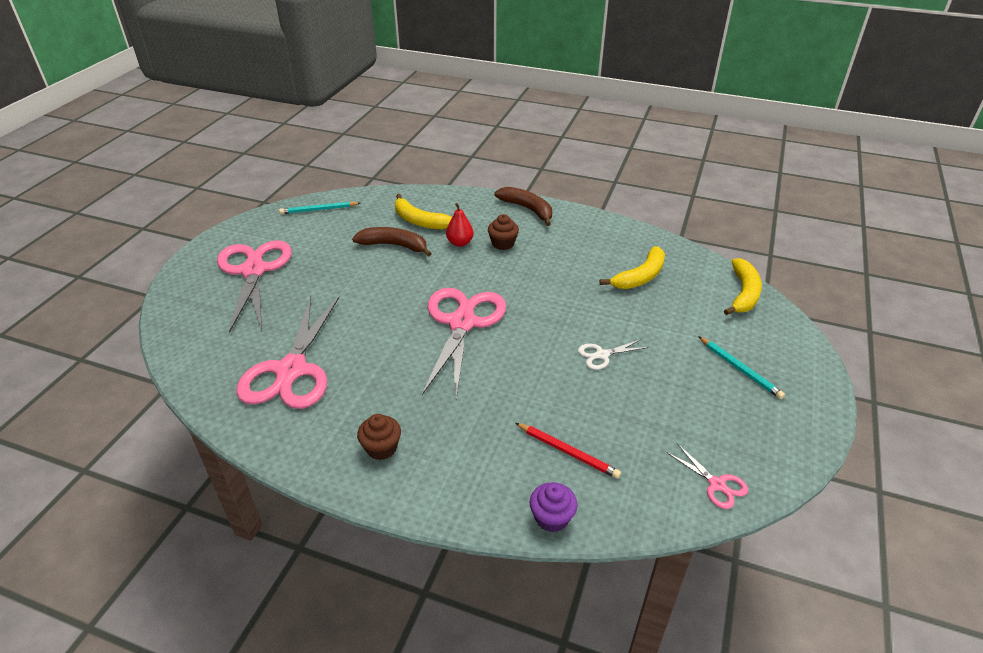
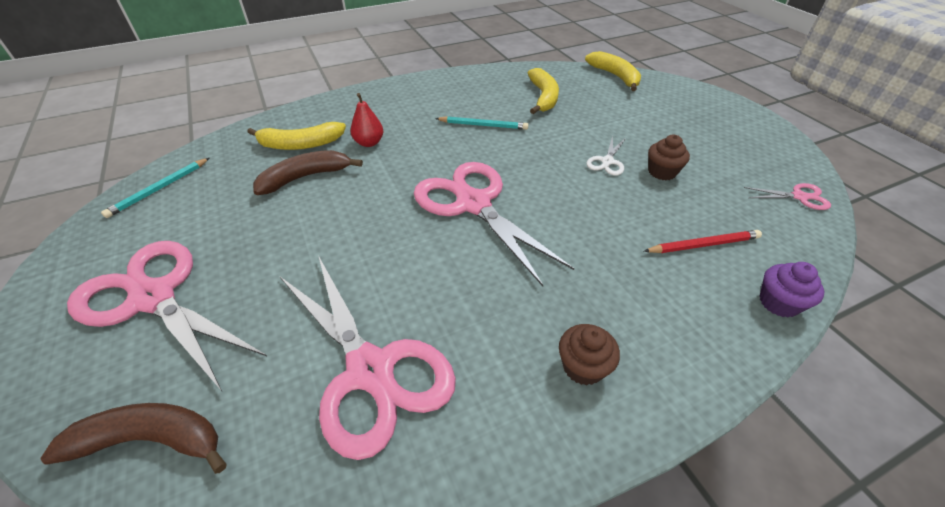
camera: 45 degrees left, 5 degrees up
(503, 244) = (408, 125): brown cupcake -> brown cupcake (662, 172)
(527, 209) = (389, 91): brown banana -> brown banana (151, 440)
(739, 369) = (688, 120): turquoise pencil -> turquoise pencil (483, 125)

